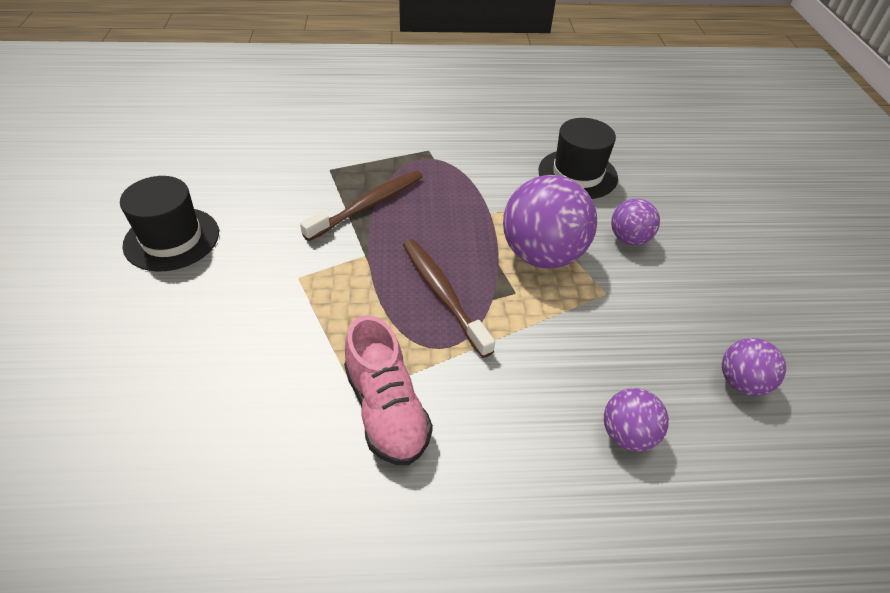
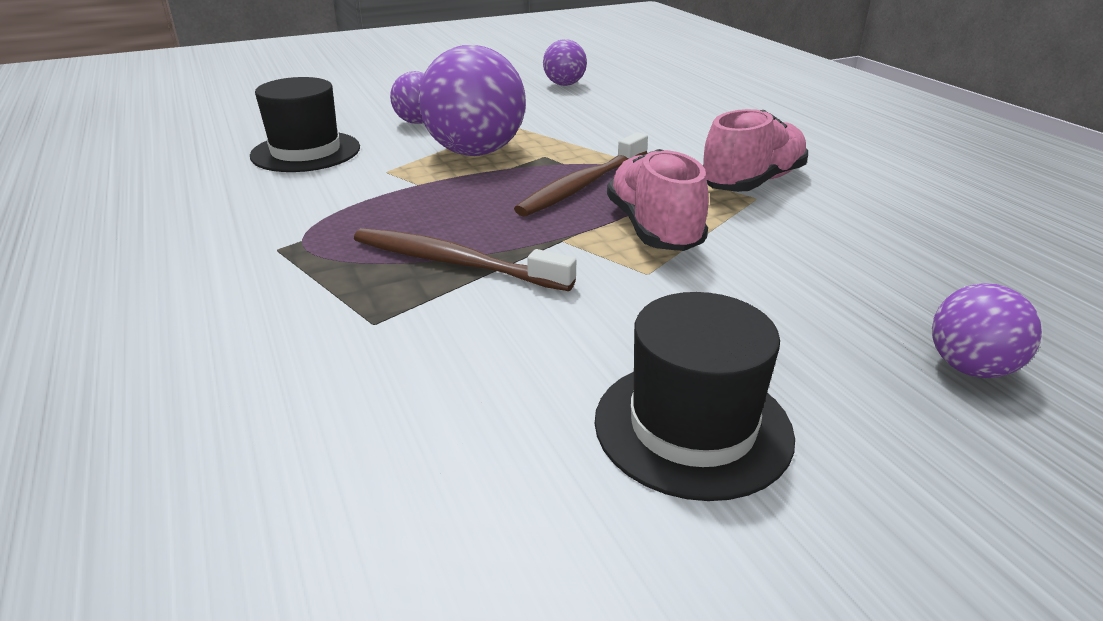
camera: 110 degrees left, 15 degrees down
(349, 304) = (653, 229): none -> pink shoe
(627, 434) = (654, 108): purple ball -> purple ball (970, 368)

